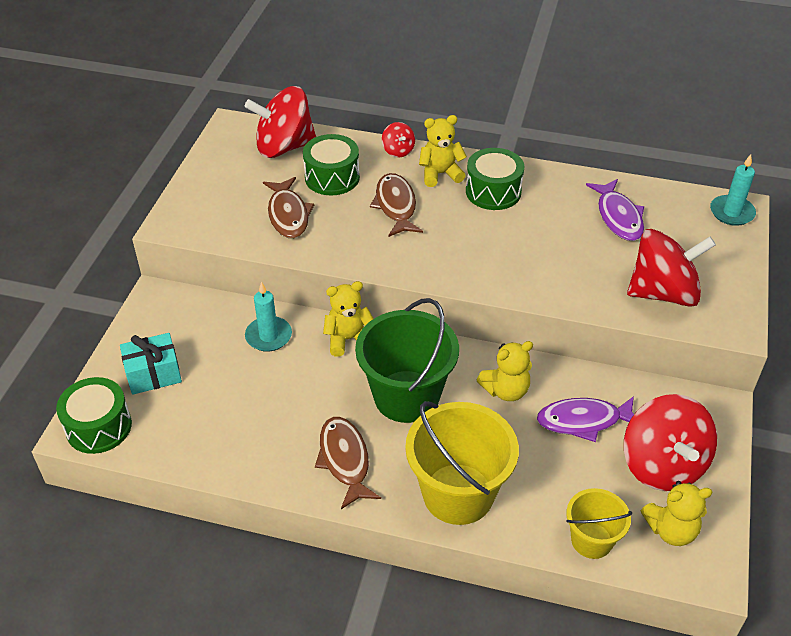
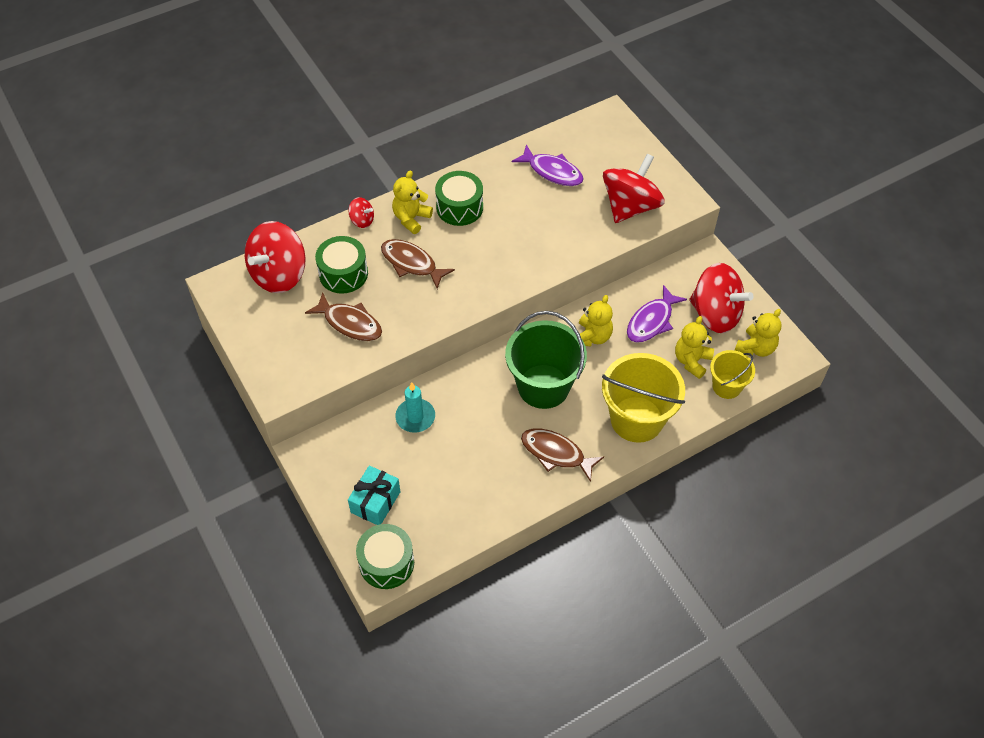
camera: 45 degrees left, 10 degrees up
(348, 339) = (466, 378): yellow teddy bear -> yellow teddy bear (692, 361)
(731, 212) = (610, 122): turquoise candle -> none

